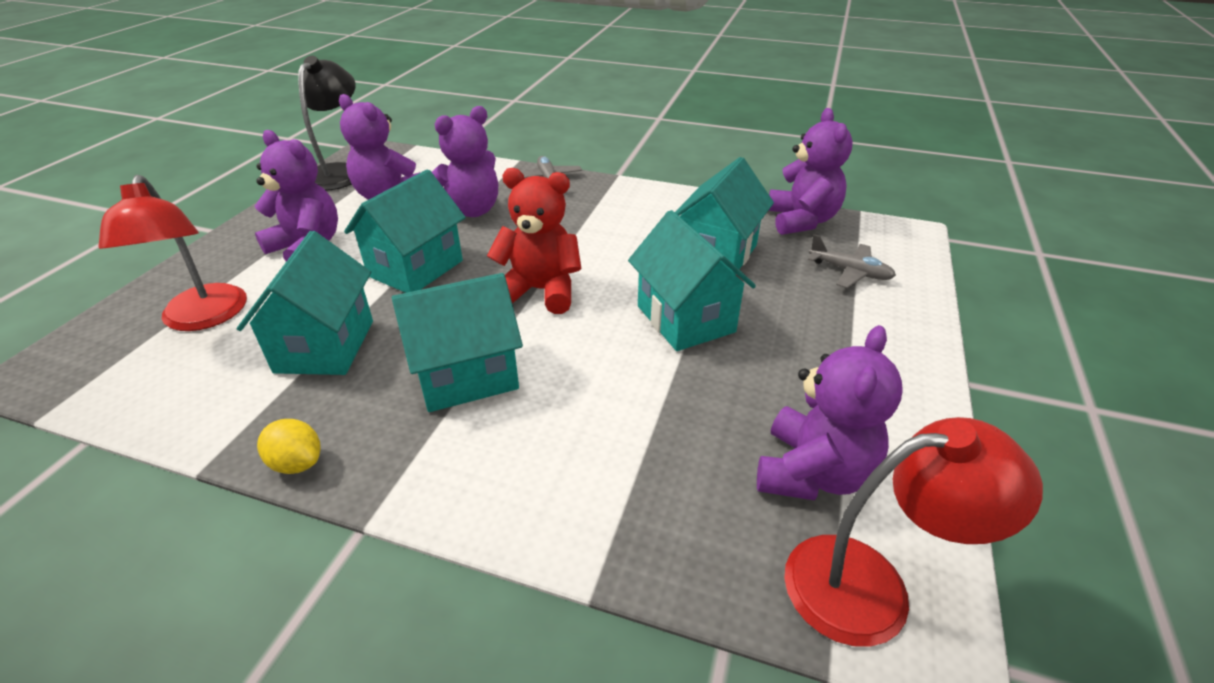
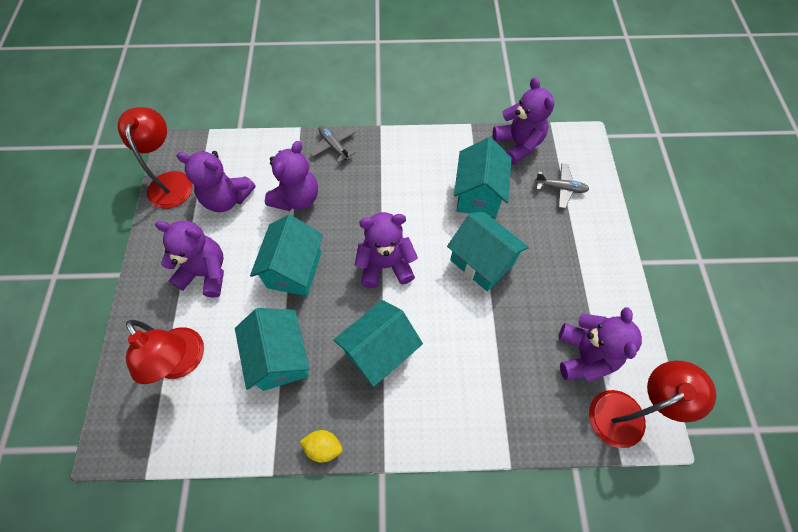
camera: 20 degrees left, 25 degrees up
(339, 172) = (171, 181): black lamp -> red lamp
(540, 291) = (385, 265): red teddy bear -> purple teddy bear

